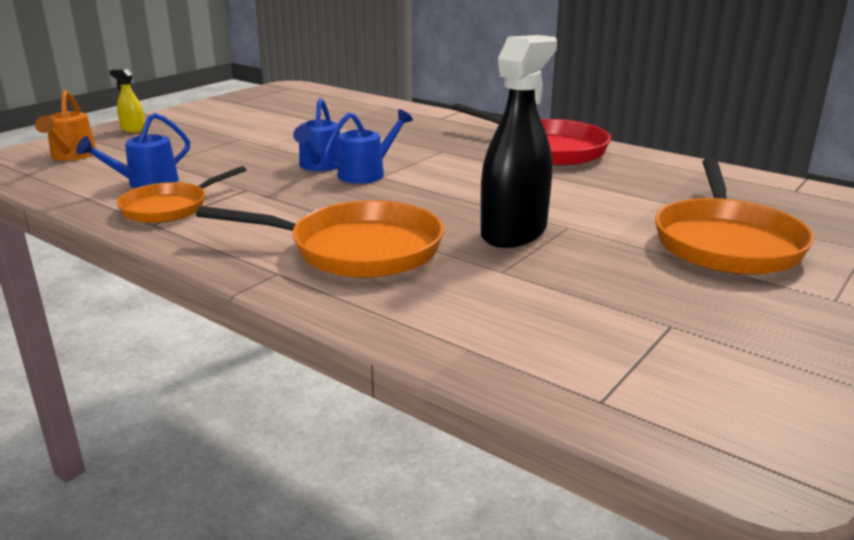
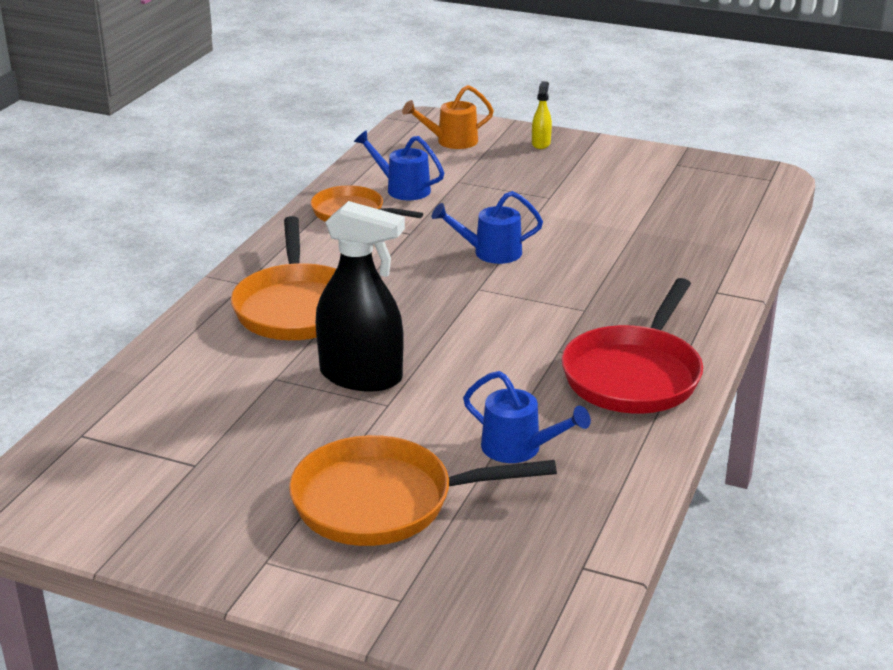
camera: 75 degrees right, 5 degrees up
(367, 173) = (484, 280): blue watering can -> blue watering can (519, 449)

